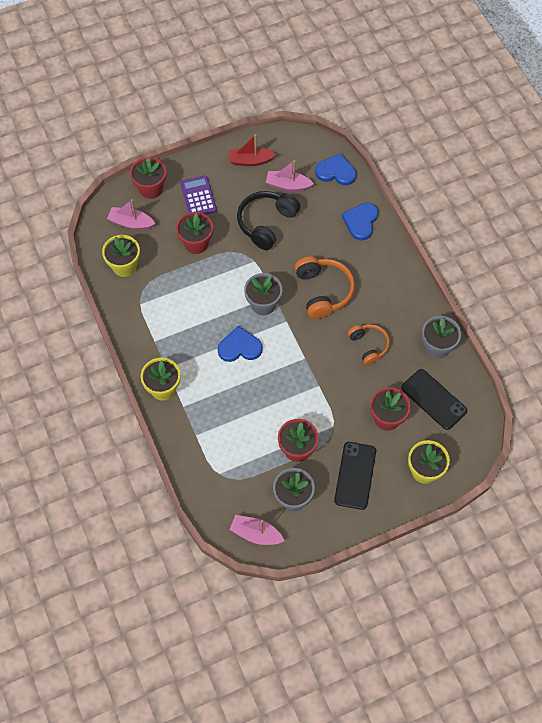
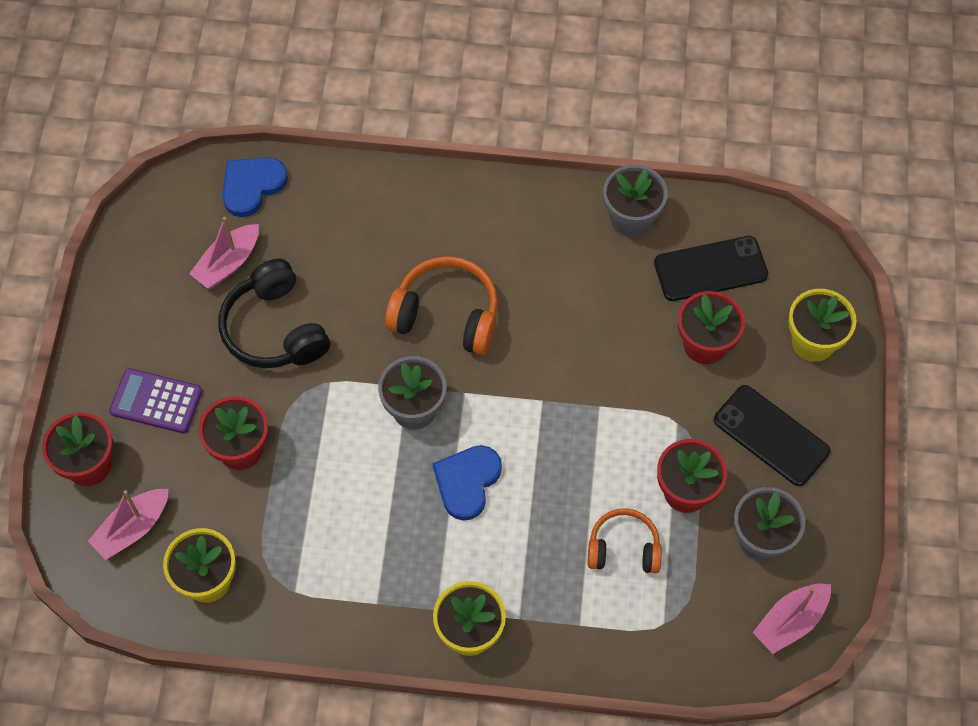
camera: 60 degrees left, 0 degrees up
(250, 161) = (144, 292): red boat -> none
(361, 222) = (362, 201): blue heart -> none
(369, 346) = (575, 304): orange headphones -> orange headphones (623, 548)

